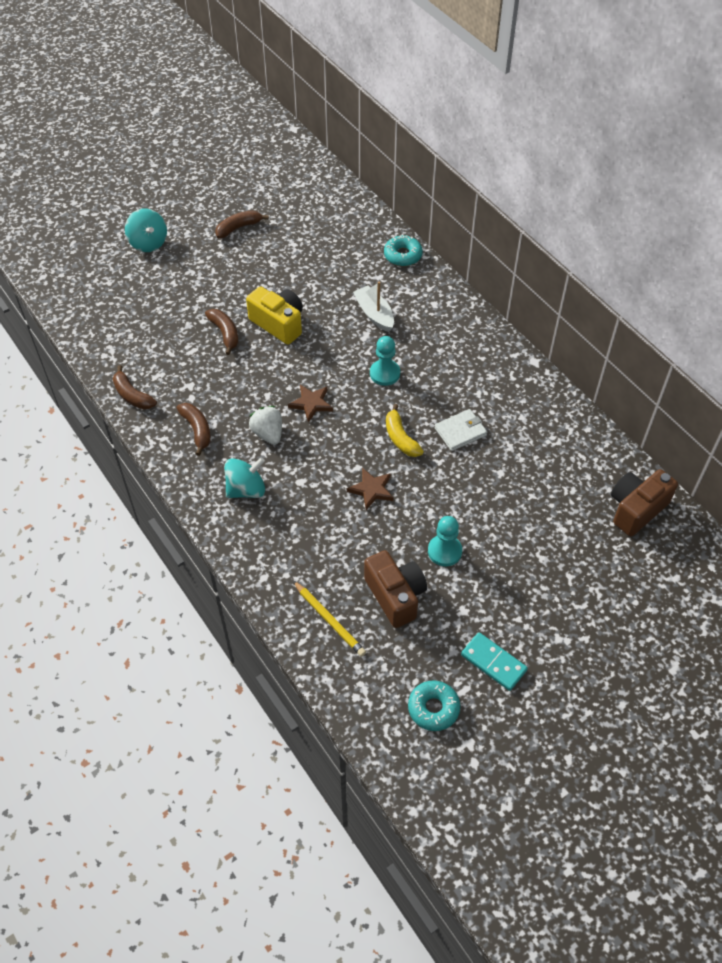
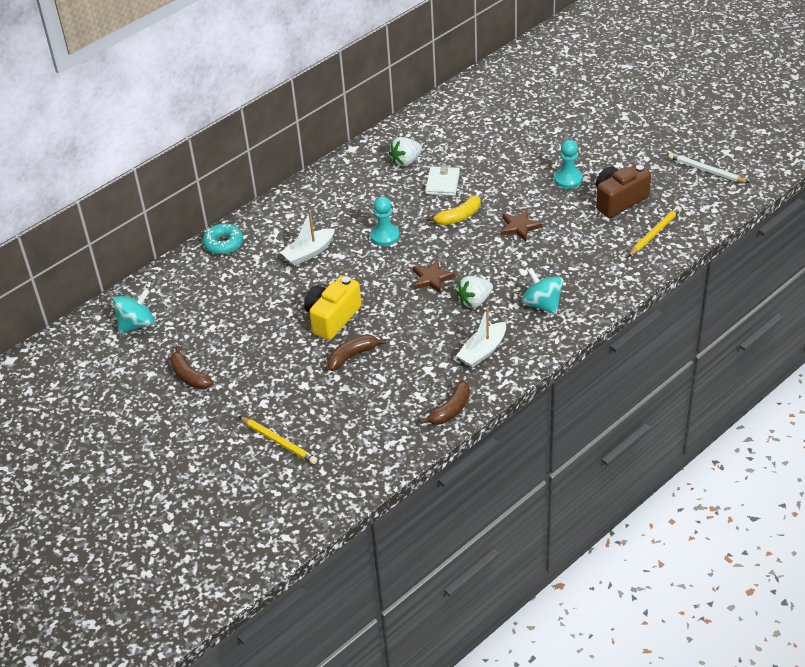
camera: 95 degrees left, 10 degrees down
(142, 278) = (279, 442): none -> yellow pencil
(148, 243) = (220, 450): turquoise spinning top -> turquoise spinning top (137, 324)
(197, 430) = (483, 351): brown banana -> white boat
(433, 708) = (706, 170): turquoise donut -> white pencil
(460, 431) = (442, 183): white wallet -> white wallet turned 45 degrees clockwise
(493, 663) = (657, 145): turquoise domino -> none
(504, 404) = (406, 161): none -> white strawberry
(636, 509) = (496, 87): brown camera -> none

